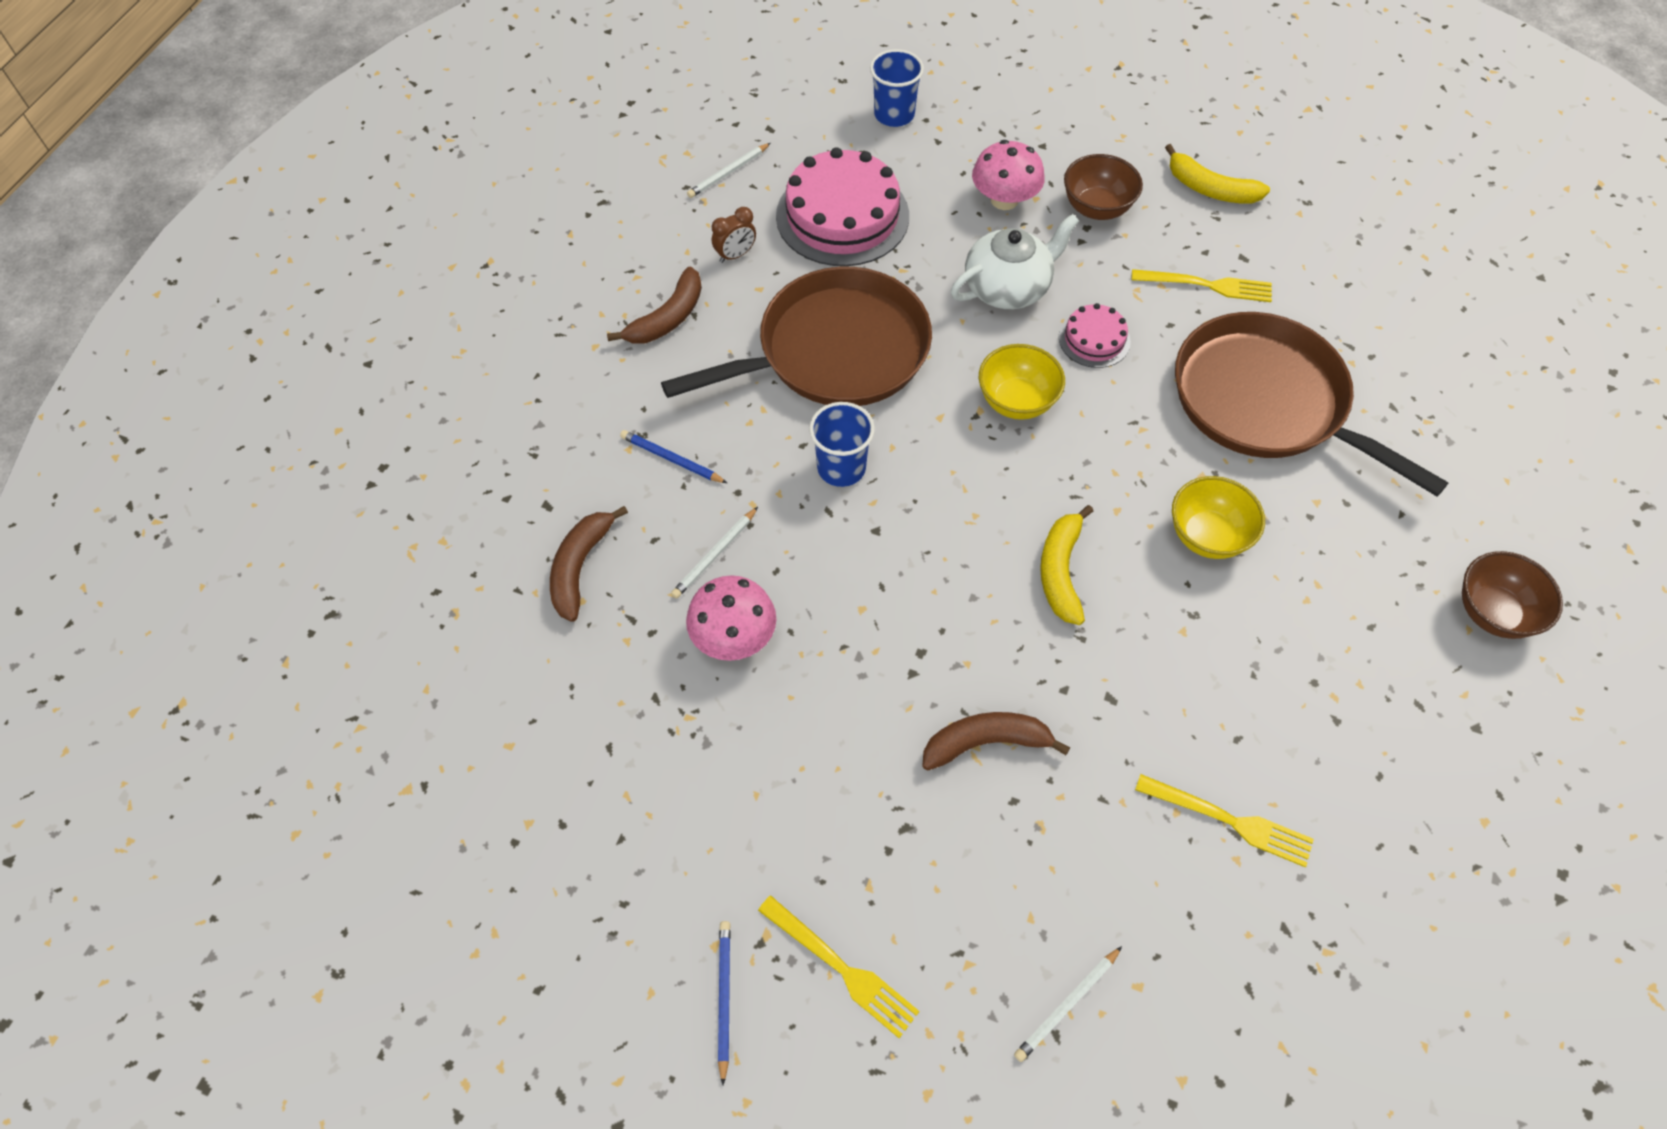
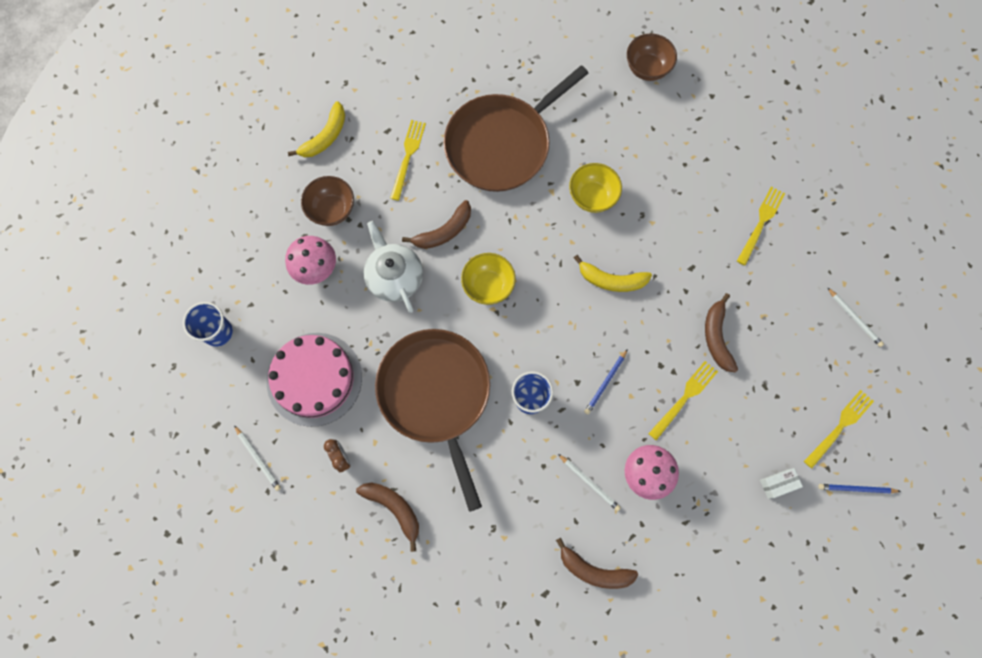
camera: 85 degrees left, 15 degrees up
(672, 459) = (515, 508): blue pencil -> blue pencil (605, 382)
(727, 850) = (777, 484): none -> white box
(868, 691) = (684, 398): none -> yellow fork
(1094, 339) = (444, 231): pink cake -> brown banana

